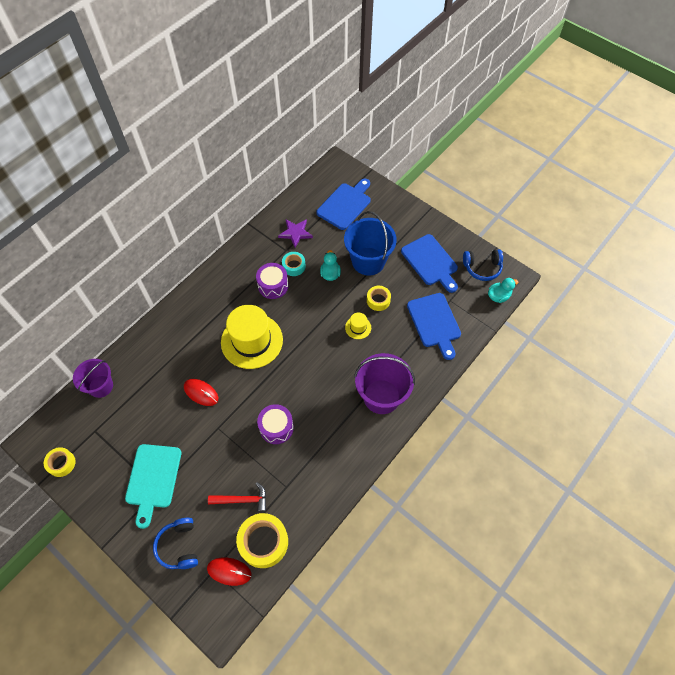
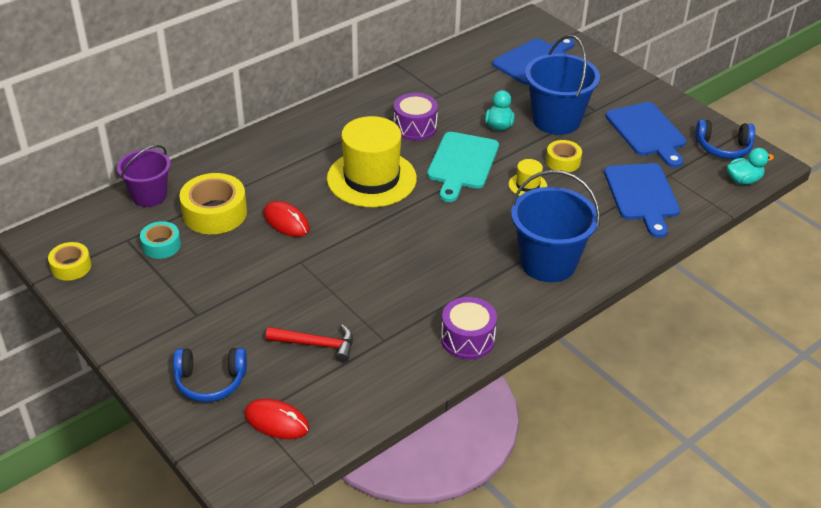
camera: 10 degrees right, 20 degrees down
(153, 479) = (193, 302): turquoise cutting board -> turquoise cutting board (462, 164)
(179, 546) = (210, 381): blue headphones -> blue headphones turned 90 degrees counterclockwise
(263, 542) = (336, 396): yellow tape -> yellow tape (215, 213)
(276, 427) = (385, 274): purple drum -> purple drum (467, 339)
(294, 266) = (449, 112): turquoise tape -> turquoise tape (161, 245)
(295, 233) = (458, 80): purple star -> none
(381, 396) = (548, 263): purple bucket -> blue bucket

